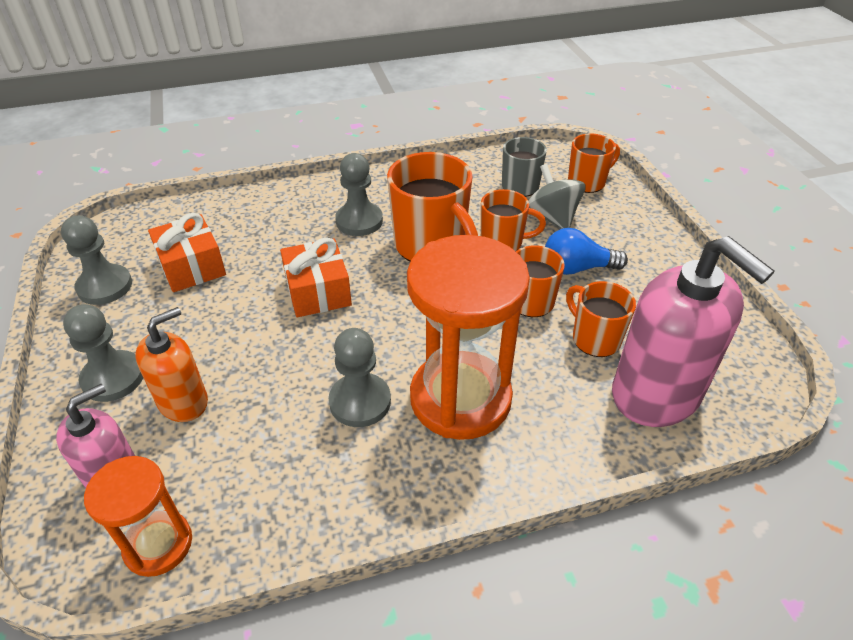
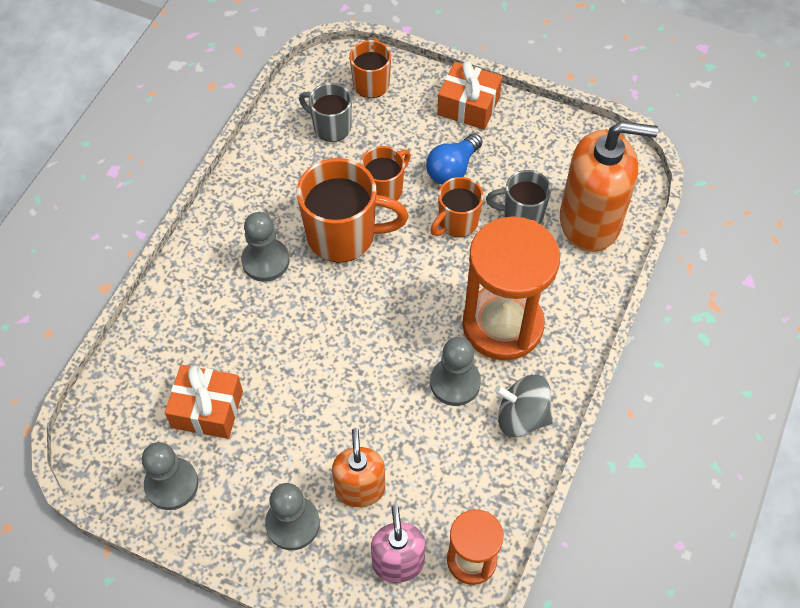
camera: 50 degrees left, 15 degrees up
(318, 291) = (323, 341): orange gift -> orange gift (468, 106)
(552, 218) = (388, 139): grey spinning top -> grey spinning top (522, 417)
(594, 339) = (521, 214): orange mug -> grey mug
(656, 394) = (590, 222): pink soap dispenser -> orange soap dispenser

